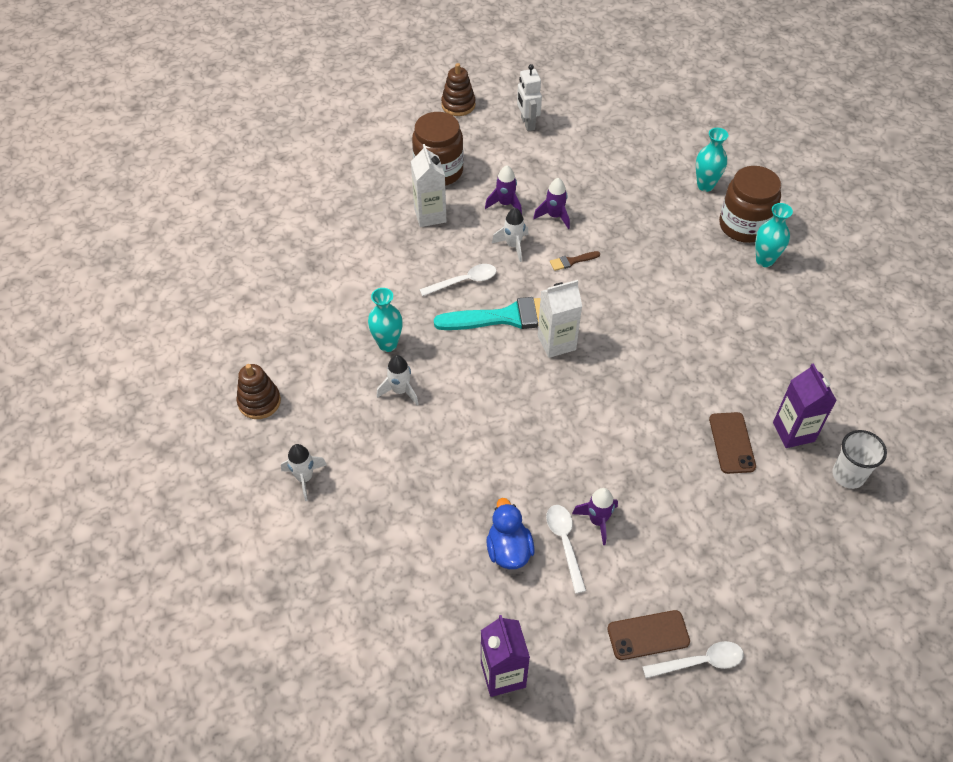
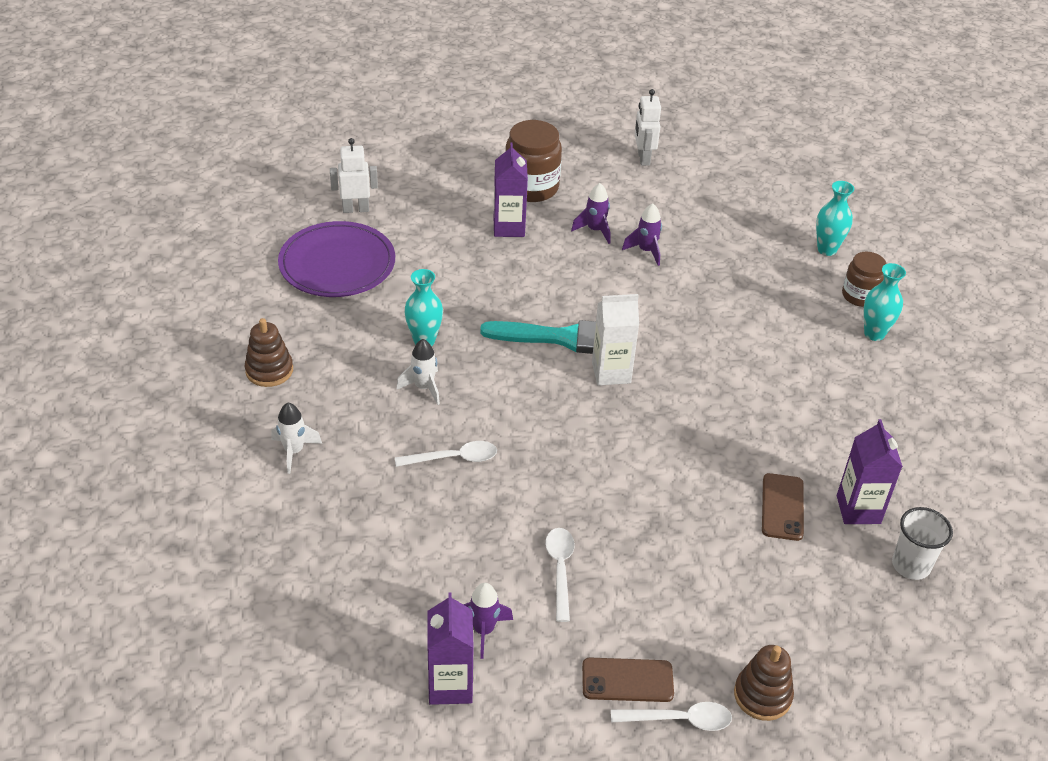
camera: 10 degrees right, 10 degrees down
(289, 222) = (356, 209): none -> white robot
(289, 281) = (337, 264): none -> purple plate
(430, 215) = (509, 227): white carton -> purple carton
(458, 105) = (572, 129): brown stacking toy -> brown stacking toy (762, 695)
(464, 281) = (526, 296): white spoon -> white spoon (453, 458)
(508, 550) = (495, 564): blue duck -> none
(513, 246) = (591, 271): white rocket -> none
(572, 261) = (652, 297): brown brush -> none
(597, 521) = (604, 555): purple rocket -> purple rocket (483, 630)
(744, 226) = (860, 296): brown jar -> brown jar, size x0.63

